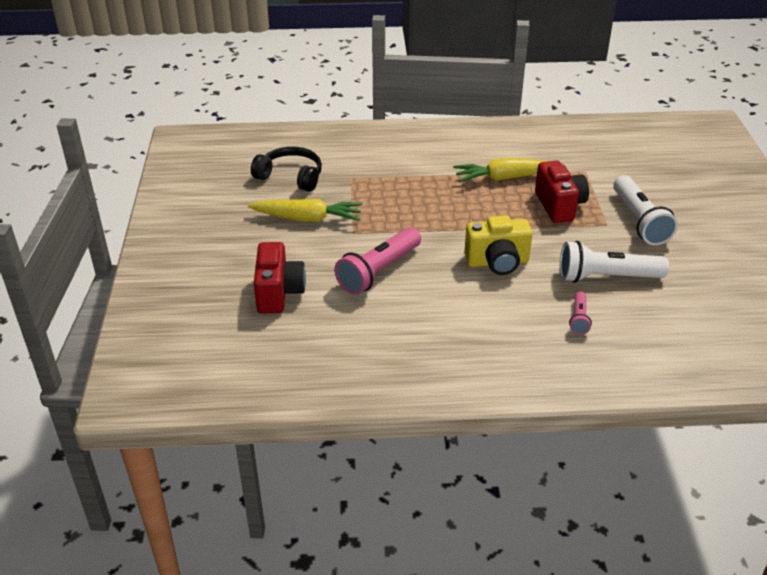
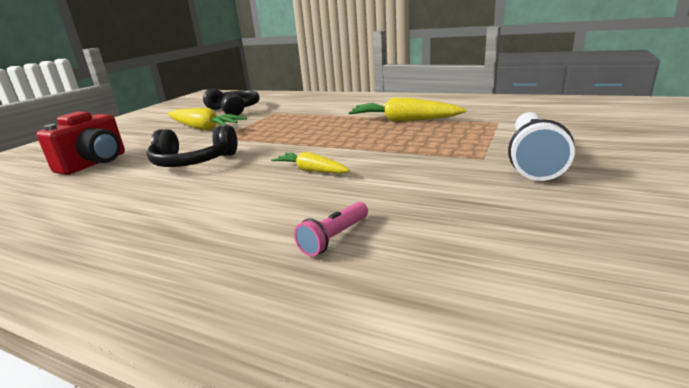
camera: 30 degrees right, 15 degrees down
(378, 271) = (192, 161): pink flashlight -> black headphones
(497, 262) = (311, 170): yellow camera -> yellow carrot
(559, 206) = (439, 140): red camera -> none
(606, 277) = (429, 202): white flashlight -> none

